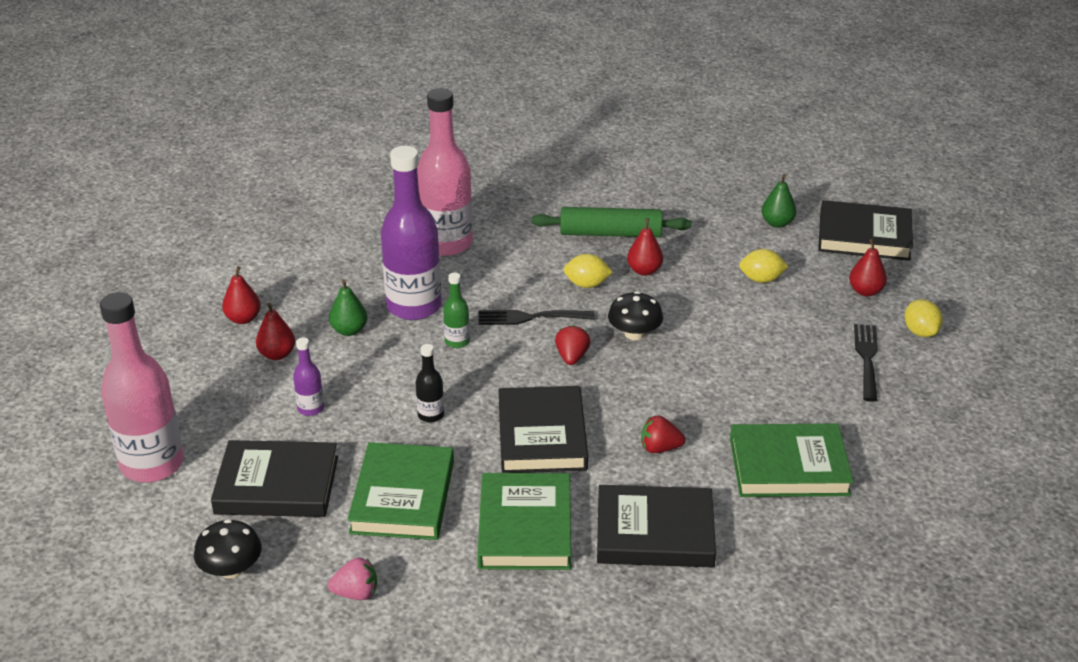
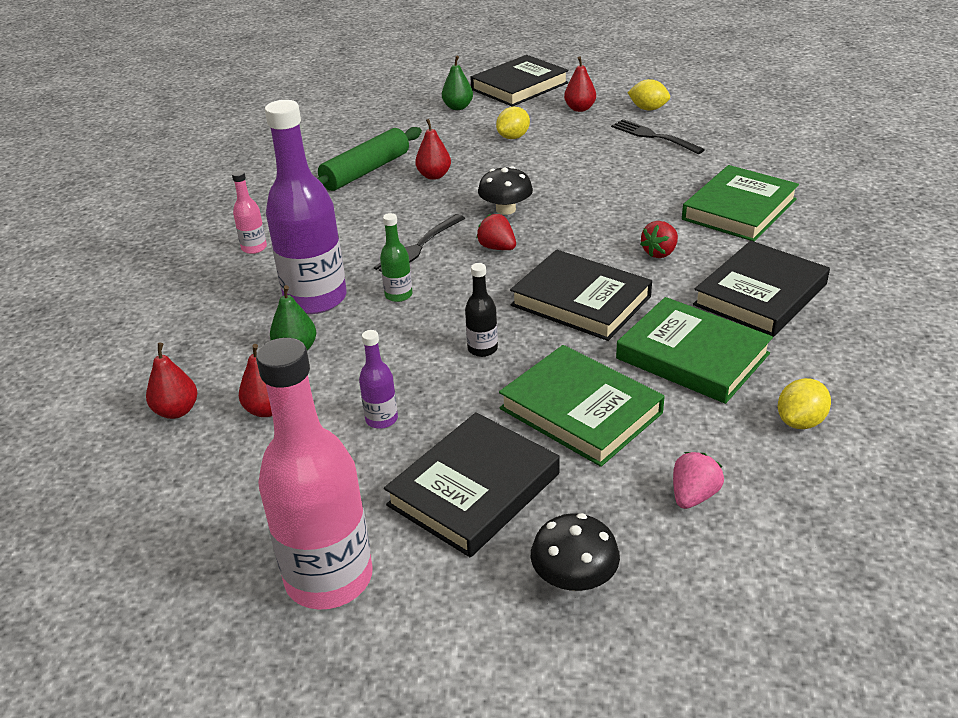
camera: 50 degrees left, 0 degrees up
(447, 243) = (254, 248): pink bottle -> pink bottle, size x0.44
(587, 284) = (414, 205): yellow lemon -> yellow lemon (800, 421)

